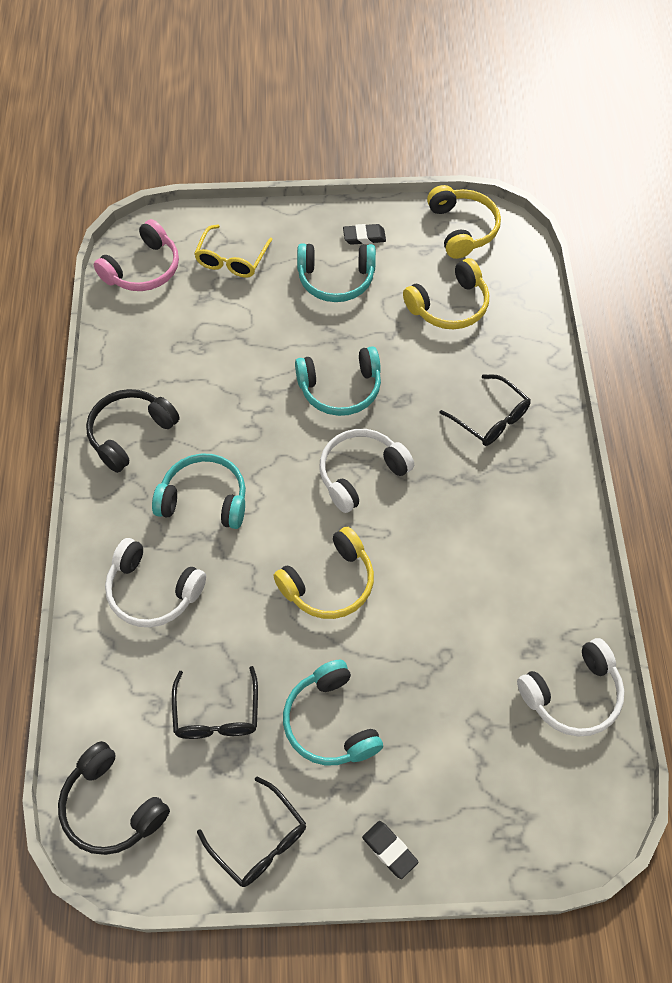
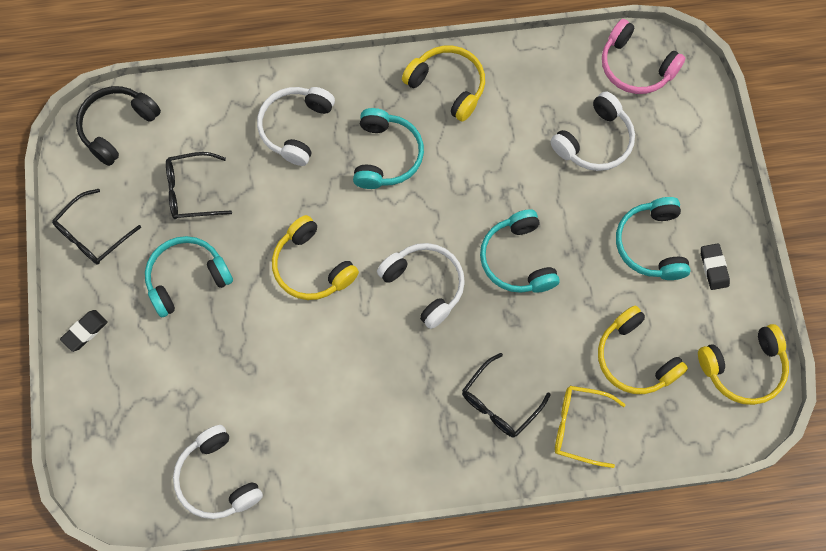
camera: 85 degrees right, 10 degrees up
(130, 433) = (448, 86): black headphones -> yellow headphones
(220, 311) = (595, 141): none -> white headphones
(231, 259) = (661, 144): yellow glasses -> yellow glasses (579, 427)

